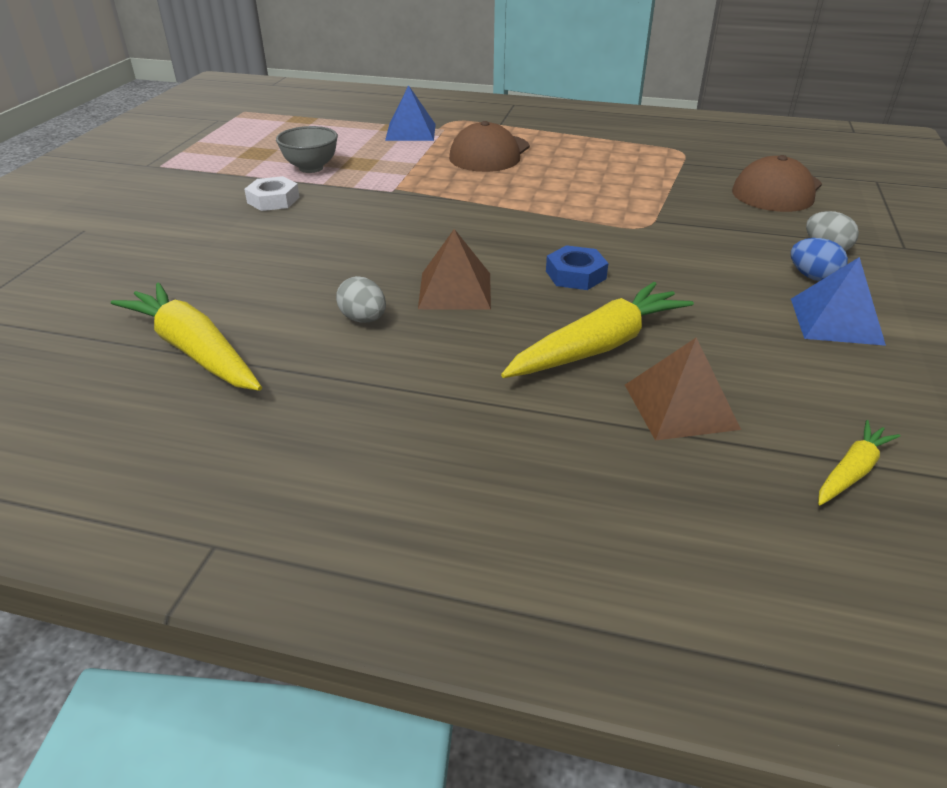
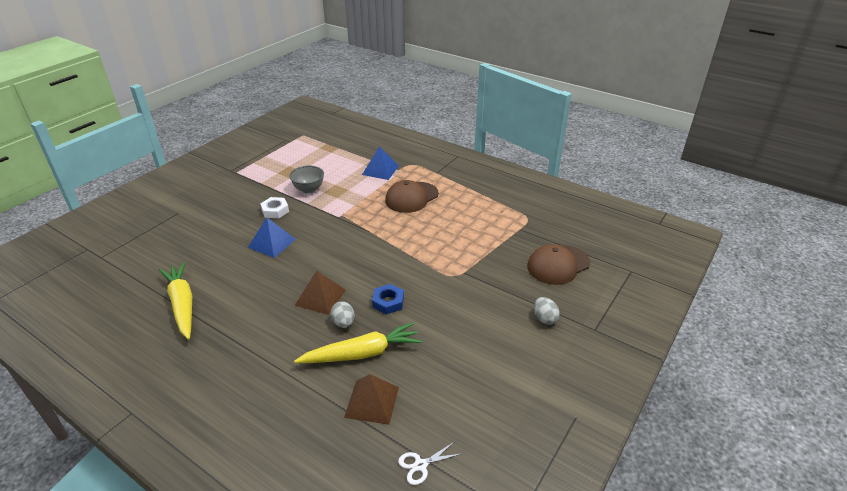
camera: 20 degrees right, 0 degrees up
(363, 319) = (265, 305): grey egg -> grey egg (343, 323)
(813, 277) = (517, 337): blue egg -> none
(836, 321) = (500, 372): blue pyramid -> blue pyramid (272, 243)
(851, 471) = (420, 465): yellow carrot -> white scissors

